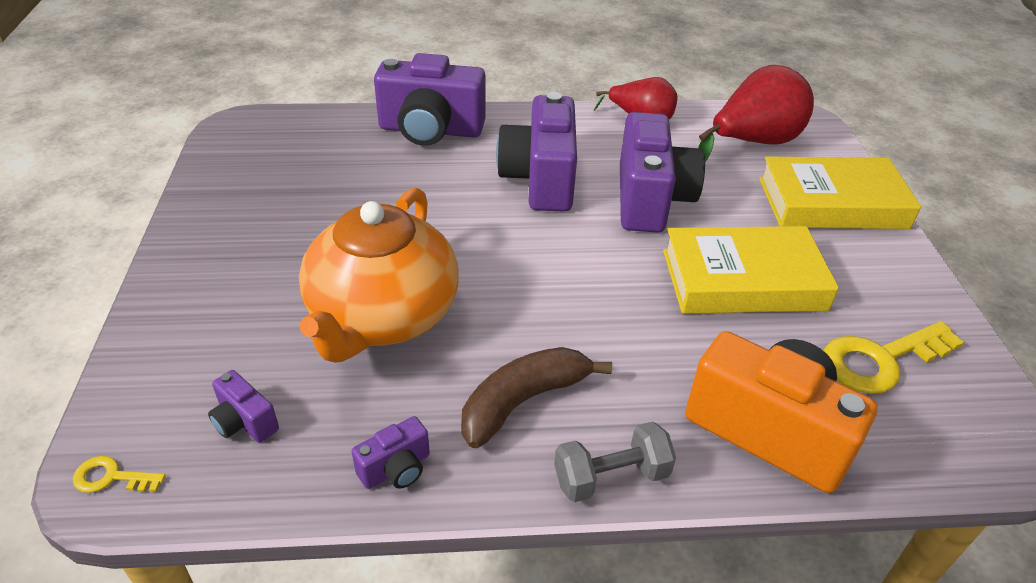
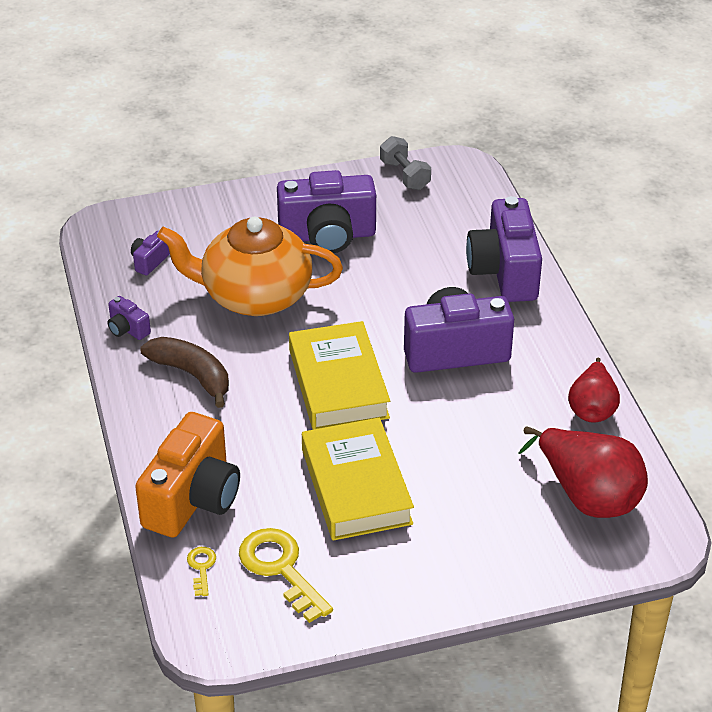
camera: 80 degrees right, 0 degrees up
(112, 477) = (102, 226): yellow key -> yellow key (201, 568)
(611, 477) = (138, 422): grey dumbbell -> grey dumbbell (405, 175)
(650, 199) = (452, 423): purple camera -> purple camera (327, 236)
(832, 203) = (498, 554): yellow book -> yellow book (338, 383)

